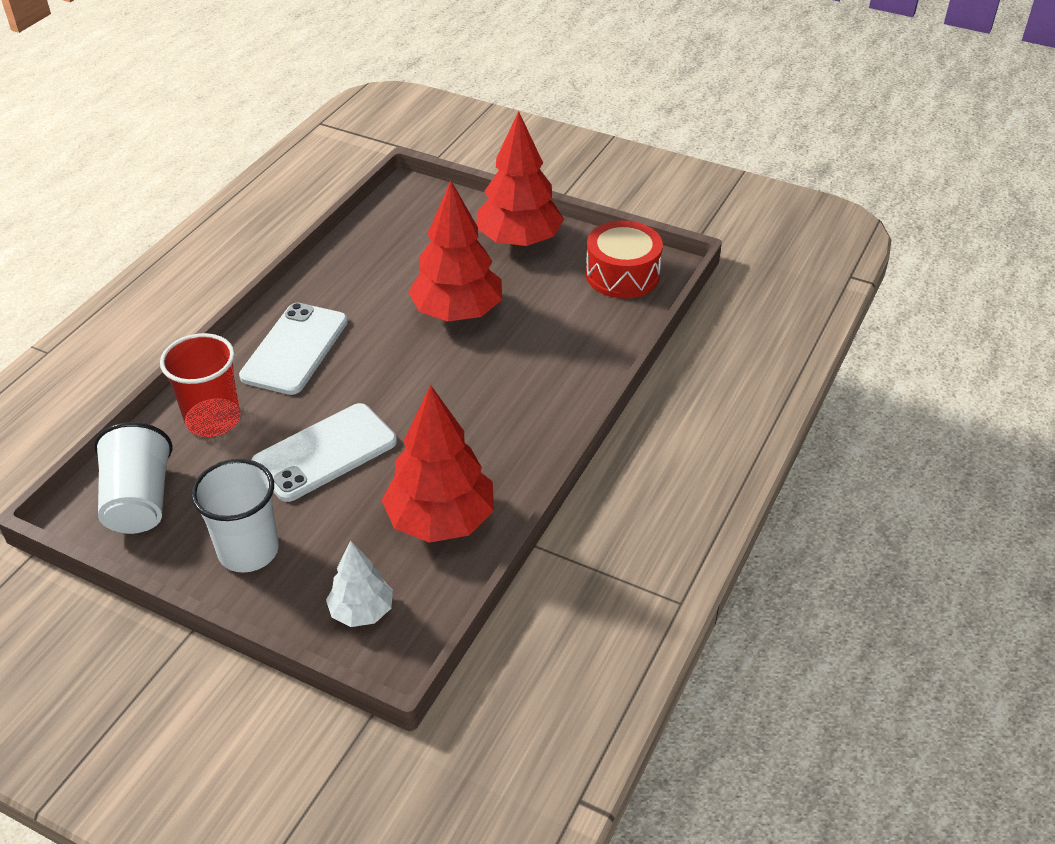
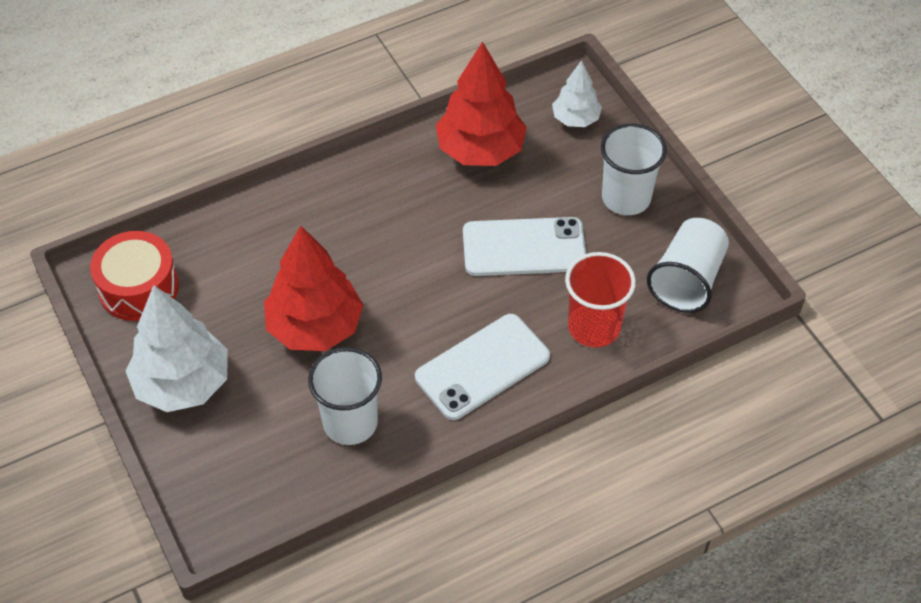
camera: 145 degrees left, 10 degrees up
(372, 273) = (350, 422): none -> white cup
(519, 241) = (182, 384): red tree -> white tree

